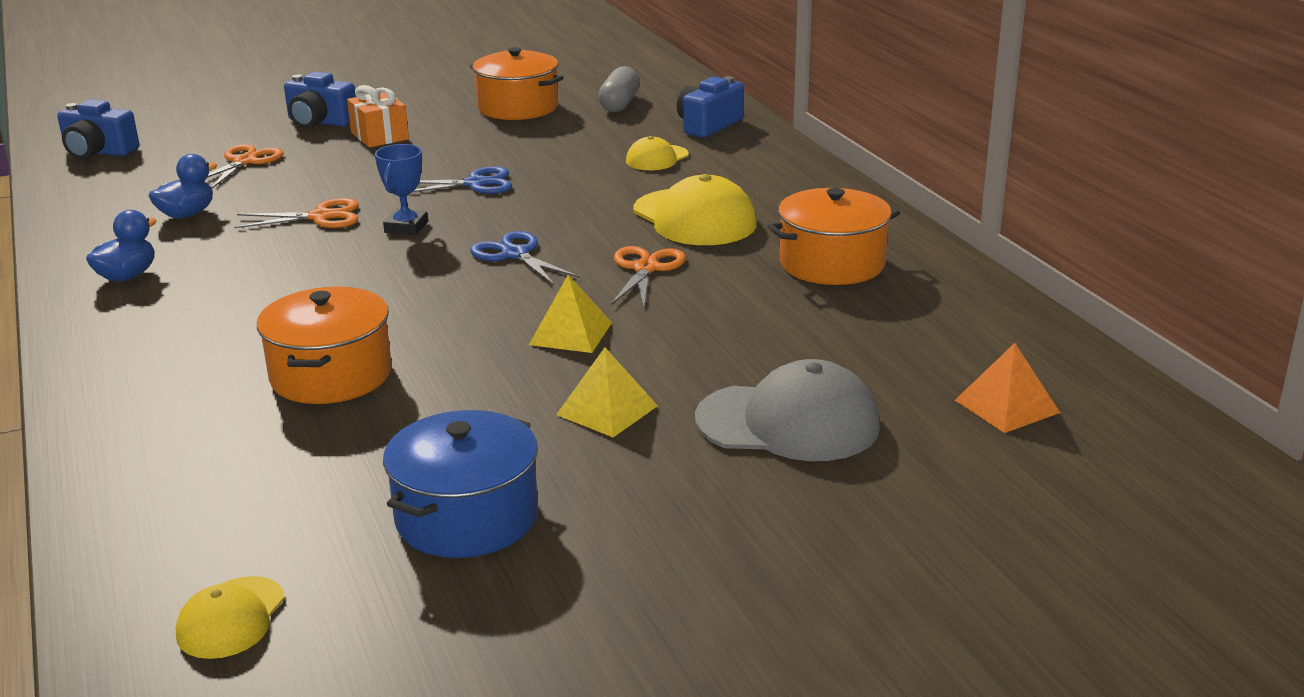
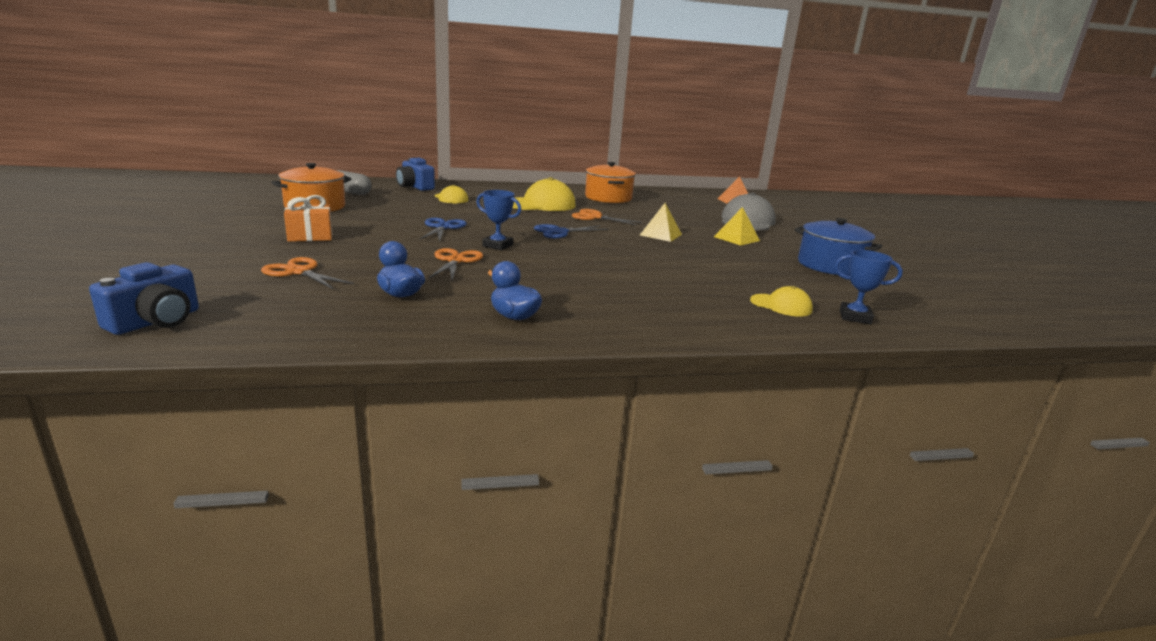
camera: 80 degrees left, 5 degrees down
(159, 519) = (855, 317): none -> blue trophy
(231, 618) = (929, 306): yellow cap -> yellow cap (781, 305)
(320, 122) = (240, 246): blue camera -> none
(331, 375) = (695, 275): orange pot -> none

